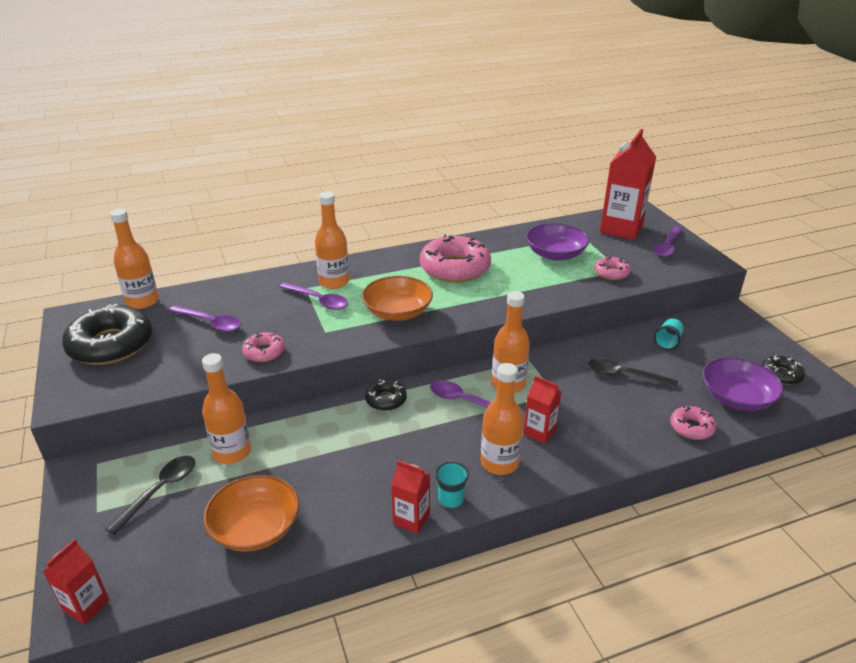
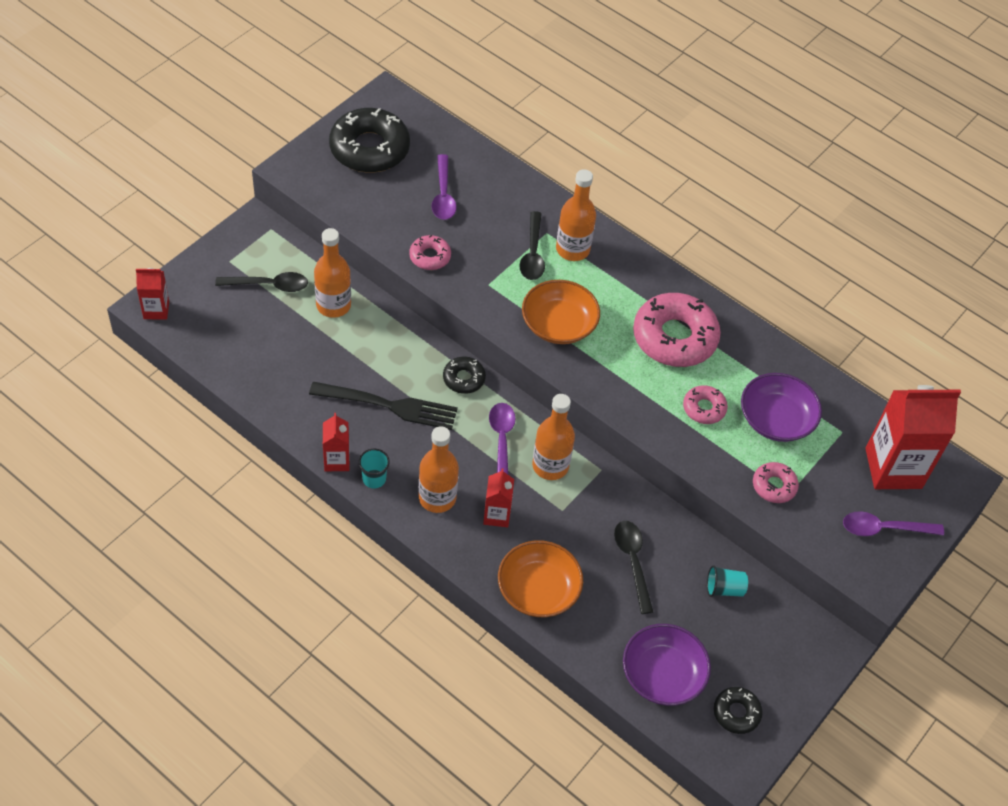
camera: 55 degrees right, 20 degrees up
(142, 301) = (439, 128): orange bottle -> none
(255, 528) = (270, 365): orange bowl -> orange bowl (538, 589)
(318, 300) = (533, 254): purple spoon -> black spoon
(377, 456) = (389, 406): none -> black fork
(691, 427) = (585, 641): pink donut -> pink donut (704, 408)

